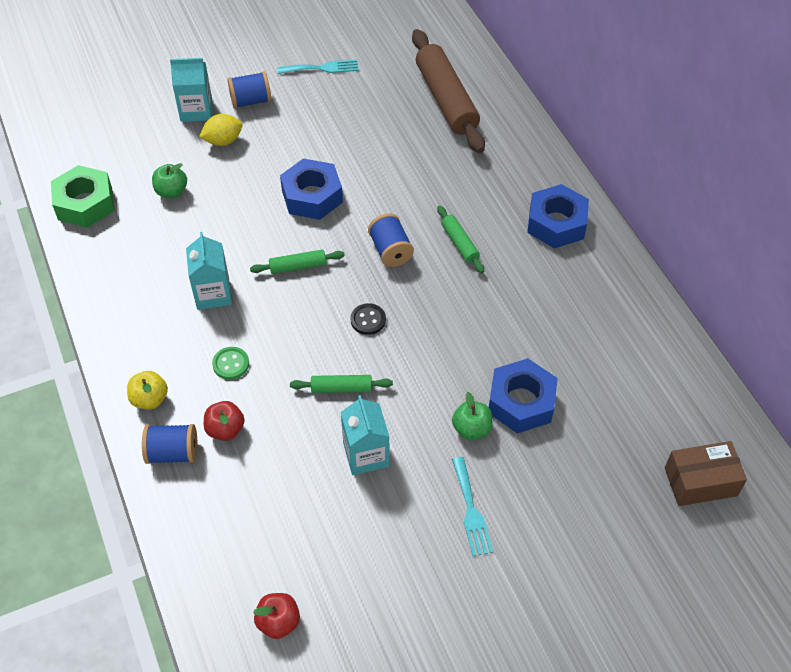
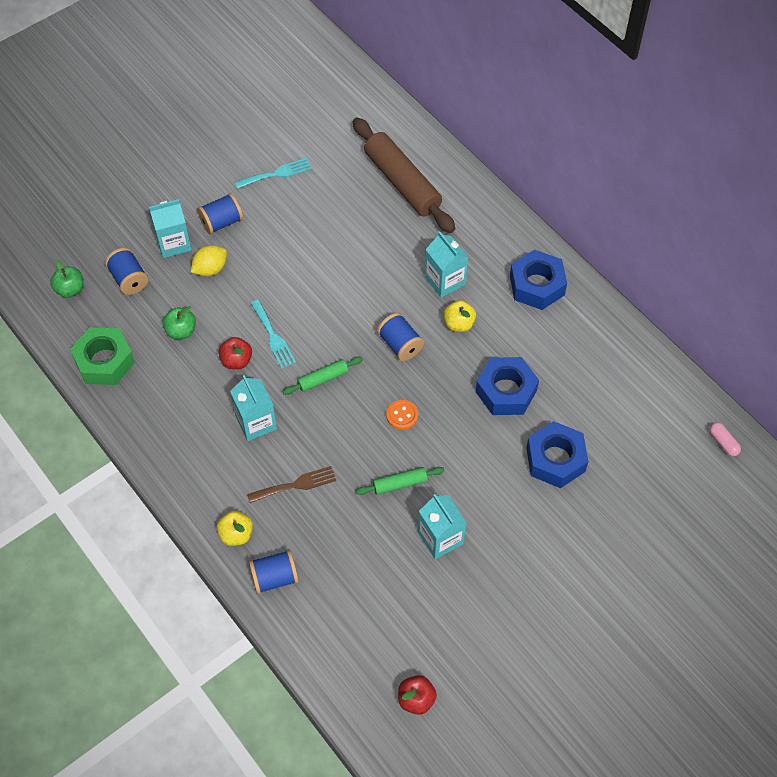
camera: 15 degrees left, 5 degrees up
(140, 134) = (129, 279): none -> blue spool
(225, 429) = (312, 545): red apple -> red apple (236, 361)
(231, 364) = (296, 485): green button -> brown fork
(312, 196) = (312, 307): blue nut -> blue nut (506, 391)
(368, 320) = (402, 415): black button -> orange button
(459, 199) = (445, 281): none -> turquoise carton
(459, 243) = (459, 324): green rolling pin -> yellow apple
(471, 429) = (521, 493): green apple -> green apple (70, 289)
(471, 510) = (543, 565): turquoise fork -> turquoise fork (273, 337)
(700, 482) = (720, 493): brown box -> none
(720, 427) = (723, 442): none -> pink capsule

